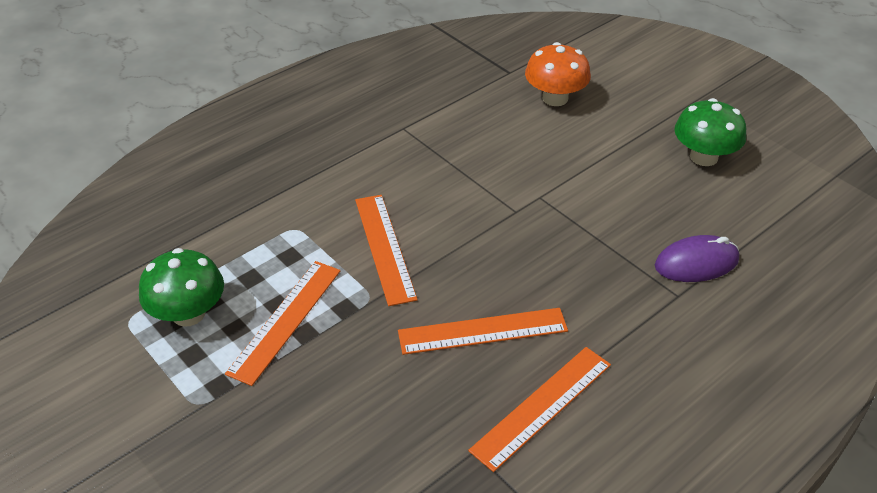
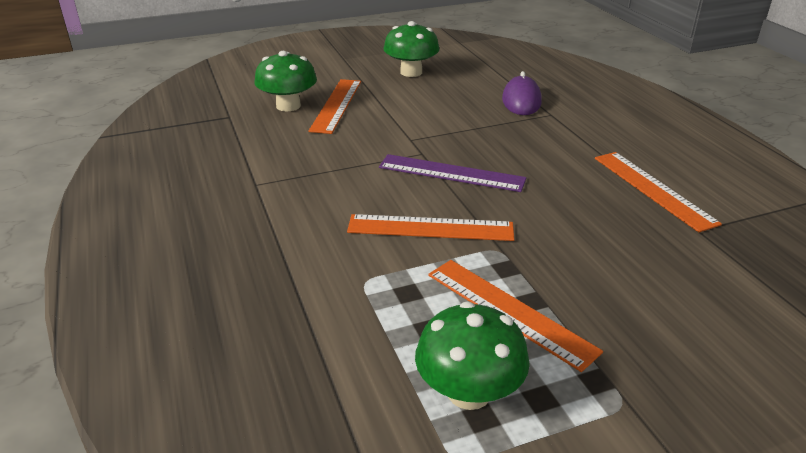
camera: 70 degrees left, 10 degrees down
(482, 331) = (563, 198): orange ruler -> orange ruler (336, 105)
(487, 240) = (451, 173): none -> purple ruler
(555, 98) = (288, 106): orange mushroom -> green mushroom

